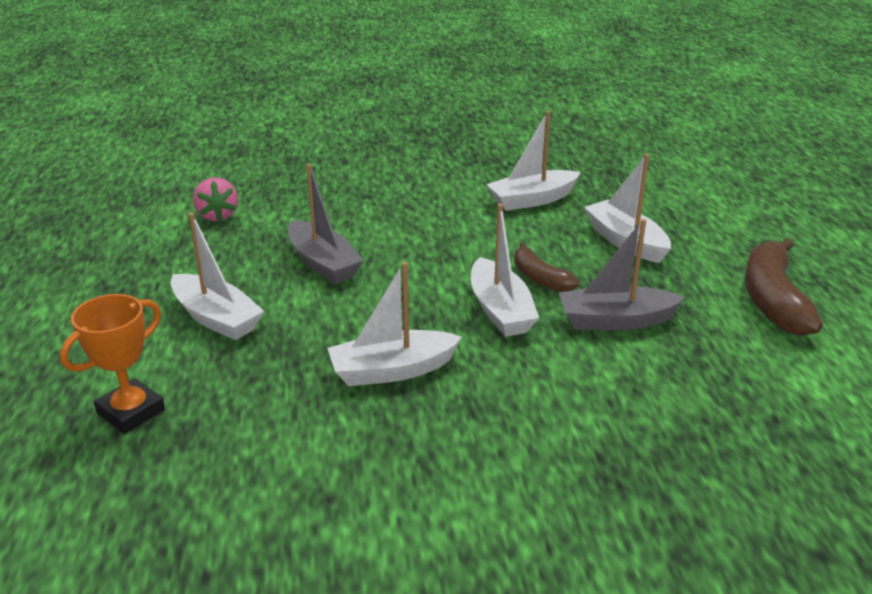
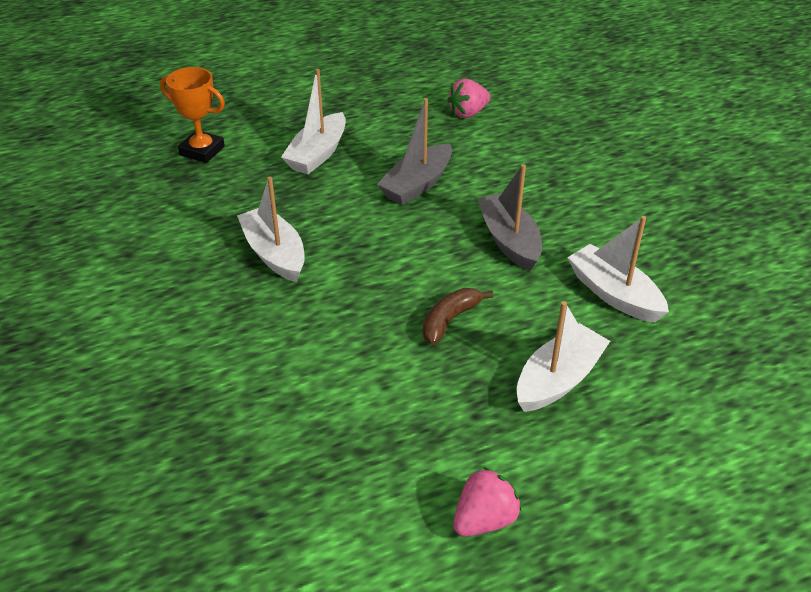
camera: 75 degrees right, 10 degrees up
(500, 310) = (382, 301): white boat -> none
(615, 320) = (392, 382): grey boat -> grey boat (509, 240)
(772, 300) = (484, 519): brown banana -> pink strawberry

